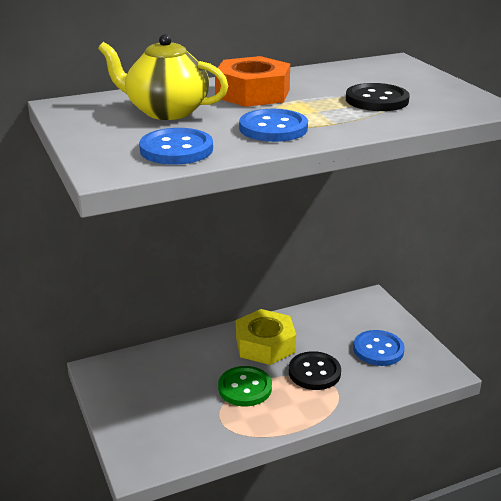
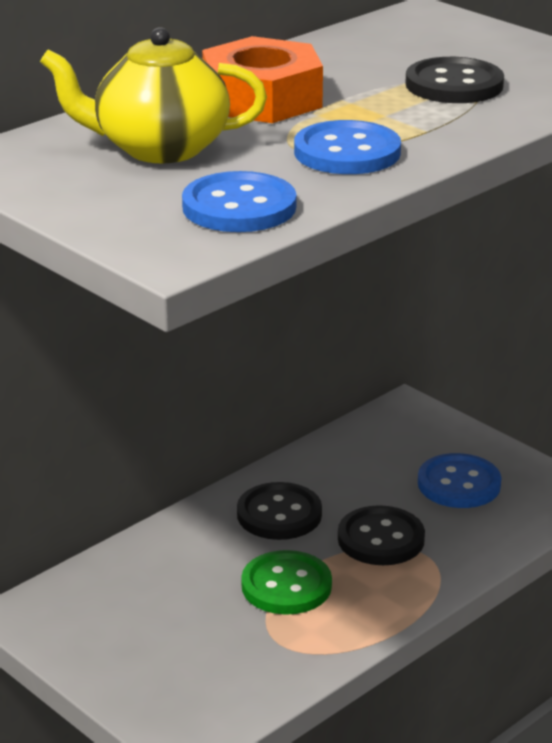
camera: 20 degrees left, 0 degrees up
(265, 344) = (279, 514): yellow nut -> black button

